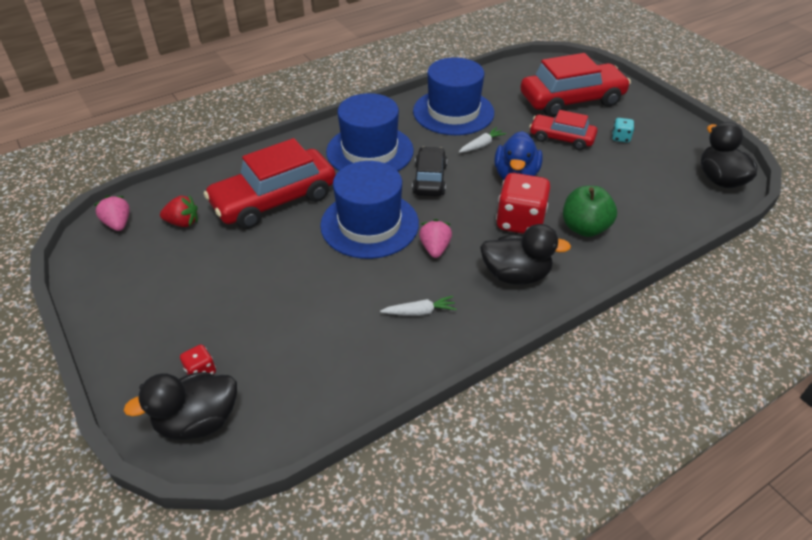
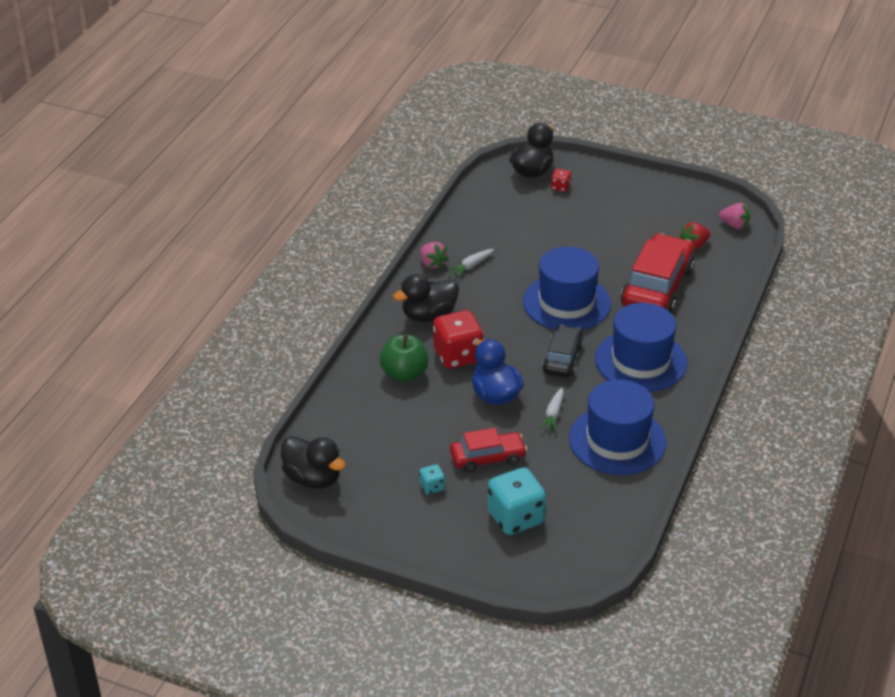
camera: 145 degrees right, 5 degrees down
(429, 179) = (562, 359): black car -> black car turned 135 degrees counterclockwise
(435, 248) = (501, 307): pink strawberry -> pink strawberry (432, 264)
(571, 100) = (515, 518): red car -> turquoise dice

